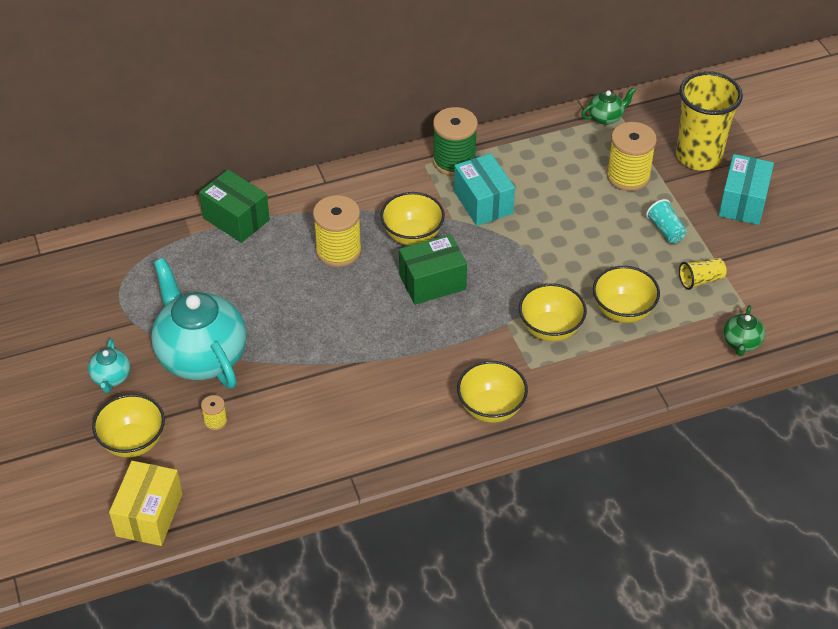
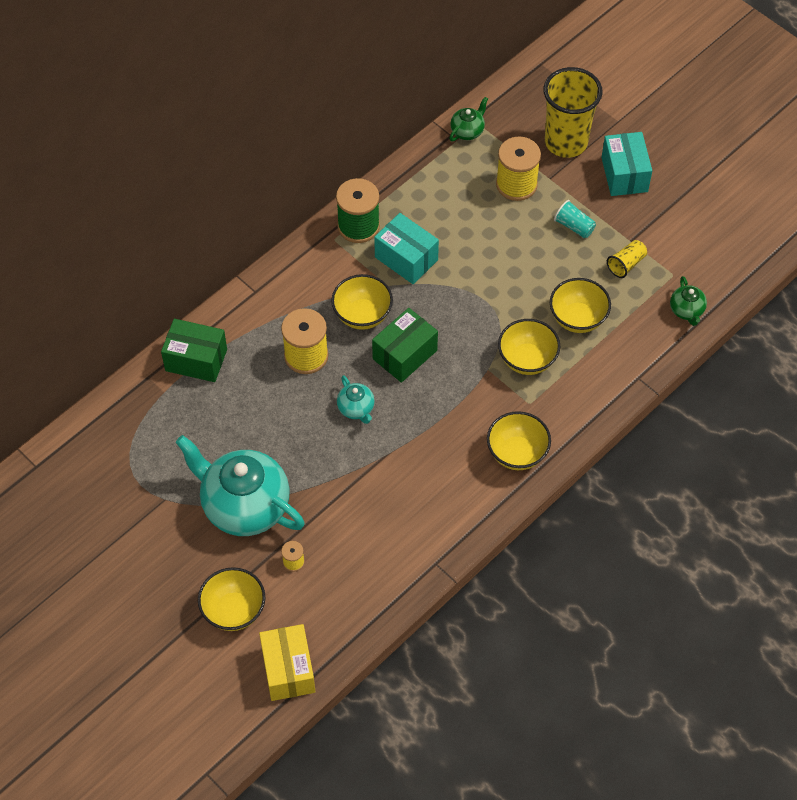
camera: 25 degrees left, 10 degrees up
(111, 378) = (178, 560): turquoise teapot -> turquoise teapot (356, 409)

